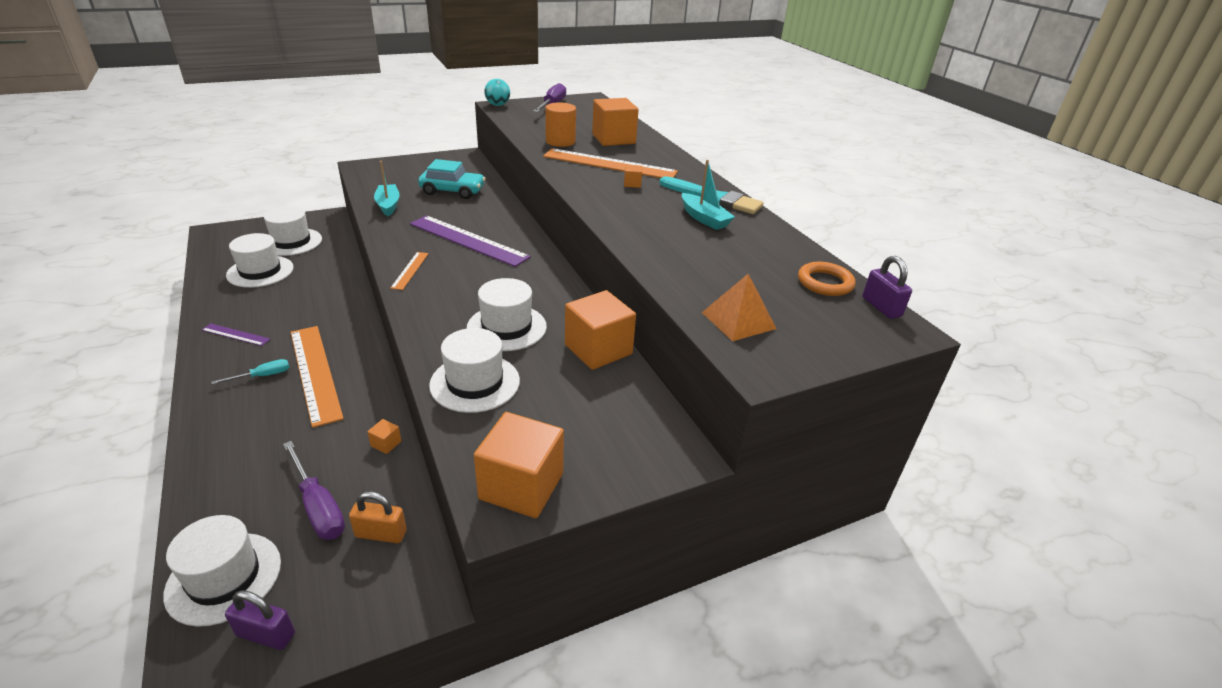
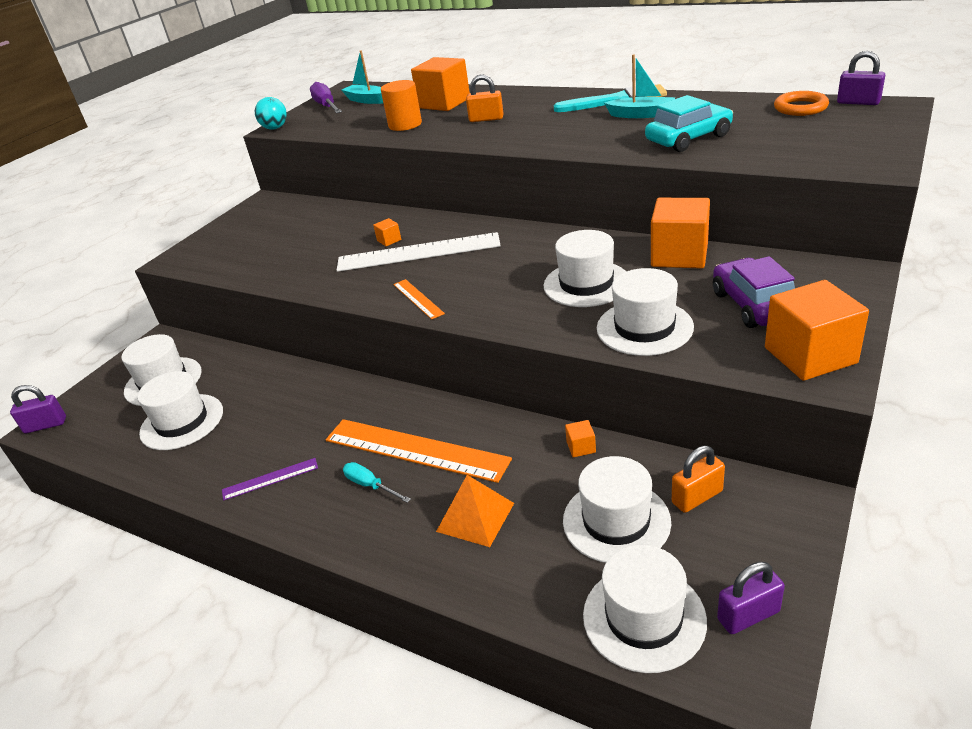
camera: 30 degrees left, 0 degrees up
(215, 231) = (45, 425): none -> purple padlock
(262, 376) = (370, 485): turquoise screwdriver -> turquoise screwdriver turned 75 degrees counterclockwise
(318, 506) = (616, 521): purple screwdriver -> white hat
(388, 205) = (279, 271): turquoise boat -> turquoise boat (367, 100)
(453, 191) = (318, 229): turquoise car -> turquoise car (688, 139)
(468, 240) = (418, 252): purple ruler -> white ruler
(566, 421) = (754, 305): none -> purple car
(609, 164) = (486, 119): orange ruler -> orange padlock
(632, 184) = (537, 121): orange cube -> orange cube (389, 240)
(738, 320) = (806, 152): orange pyramid -> orange pyramid (475, 517)

